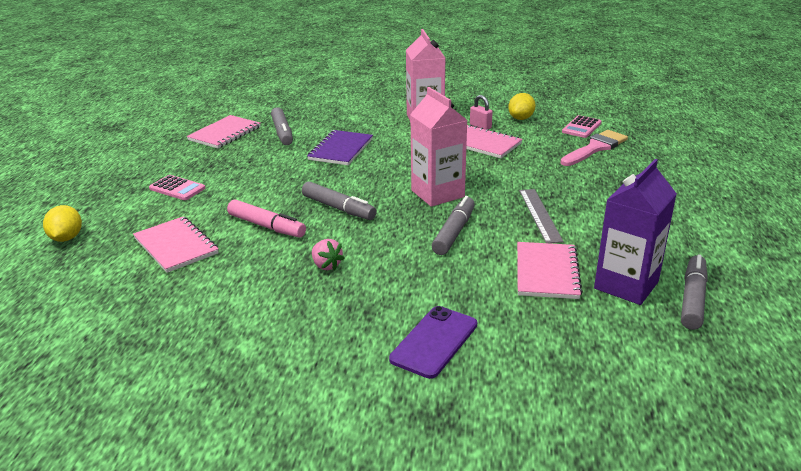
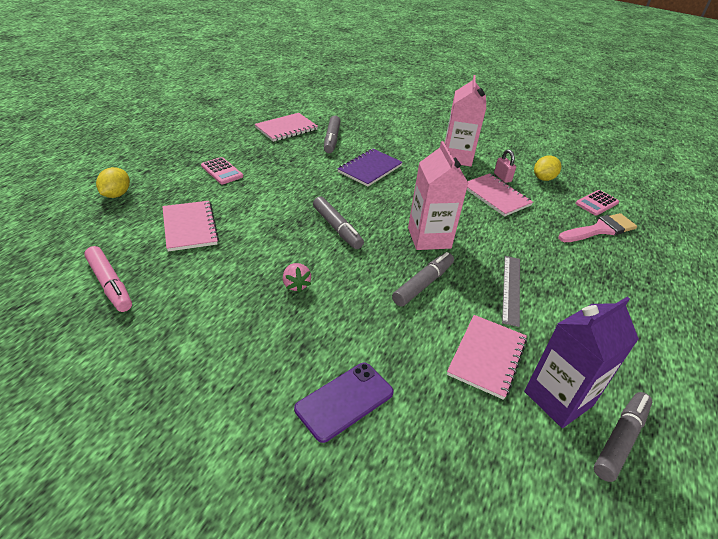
camera: 15 degrees right, 10 degrees up
(266, 226) = (269, 229): pink marker -> pink marker (110, 284)

